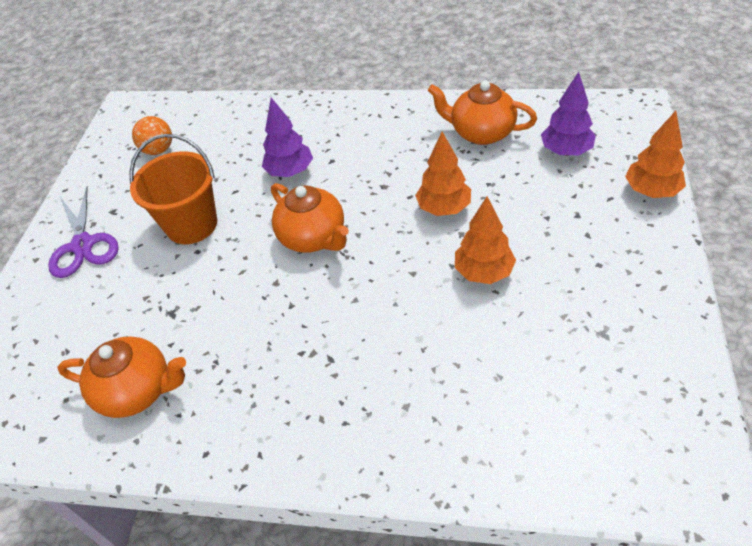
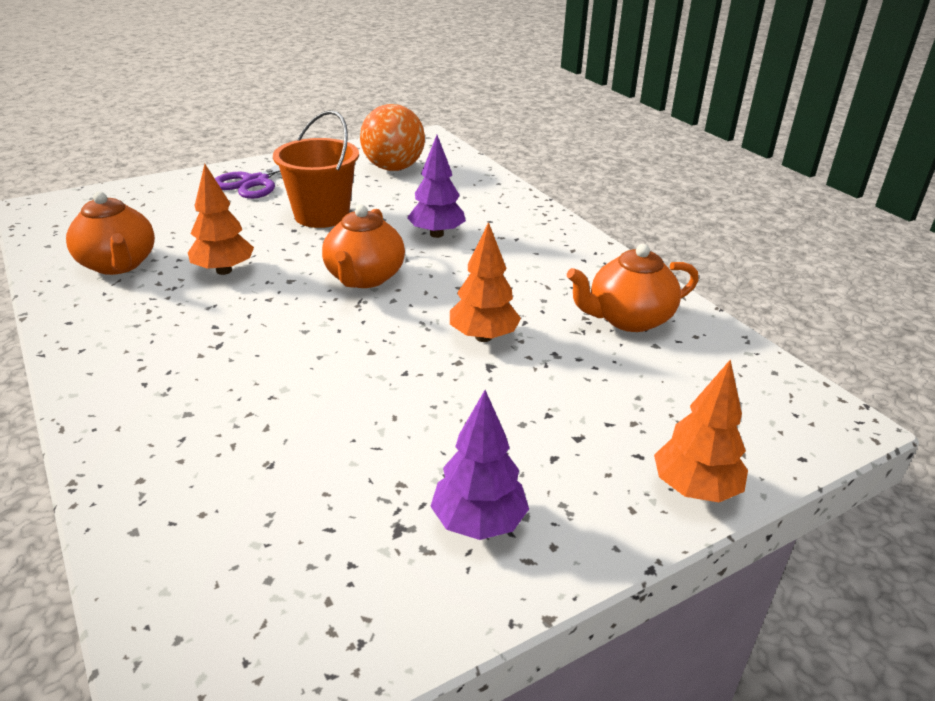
camera: 45 degrees right, 15 degrees down
(158, 150) = (393, 168): orange ball -> orange ball, size x1.64
(481, 133) = (628, 319): orange teapot -> orange teapot turned 90 degrees counterclockwise
(484, 272) = (415, 398): orange tree -> orange tree (224, 271)
(566, 151) = (677, 390): purple tree -> purple tree (478, 523)

